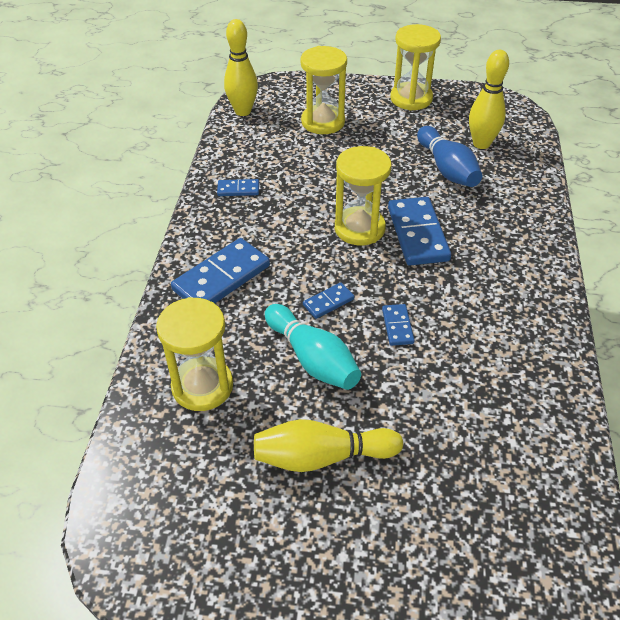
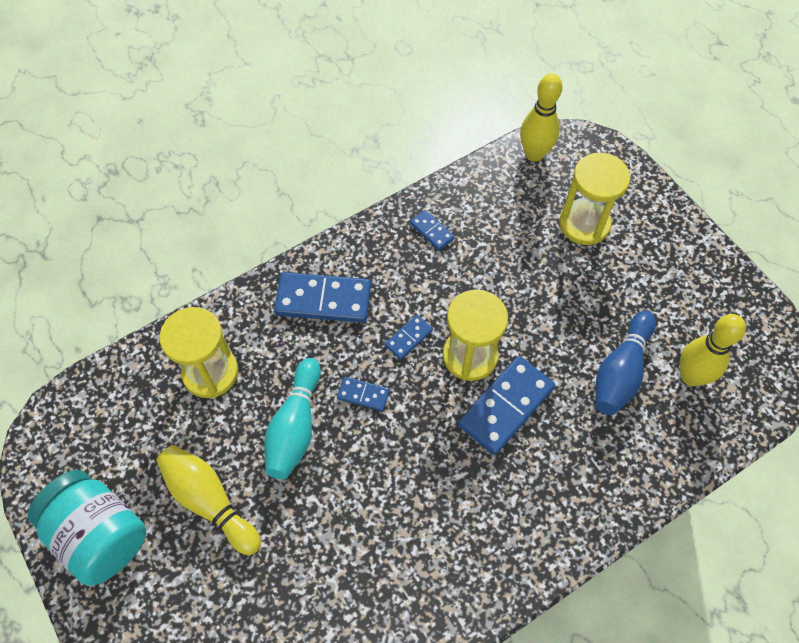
camera: 50 degrees right, 15 degrees up
(273, 566) = (100, 535): none -> turquoise jar
(397, 326) = (381, 465): blue domino -> blue domino (408, 338)
(411, 98) = (698, 269): yellow hourglass -> none

